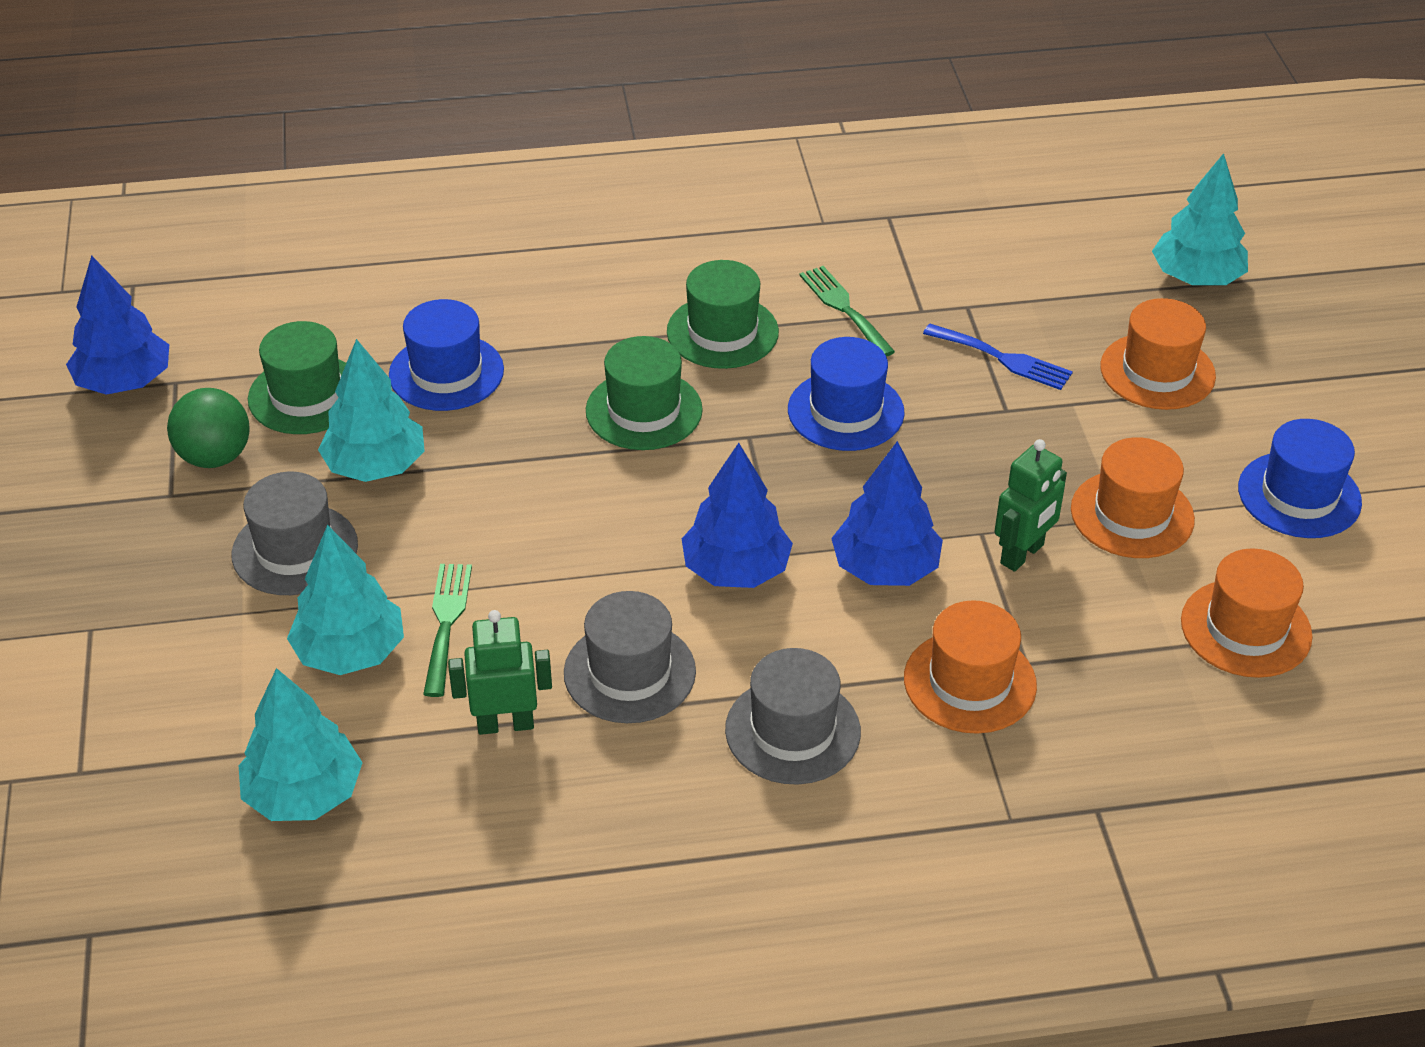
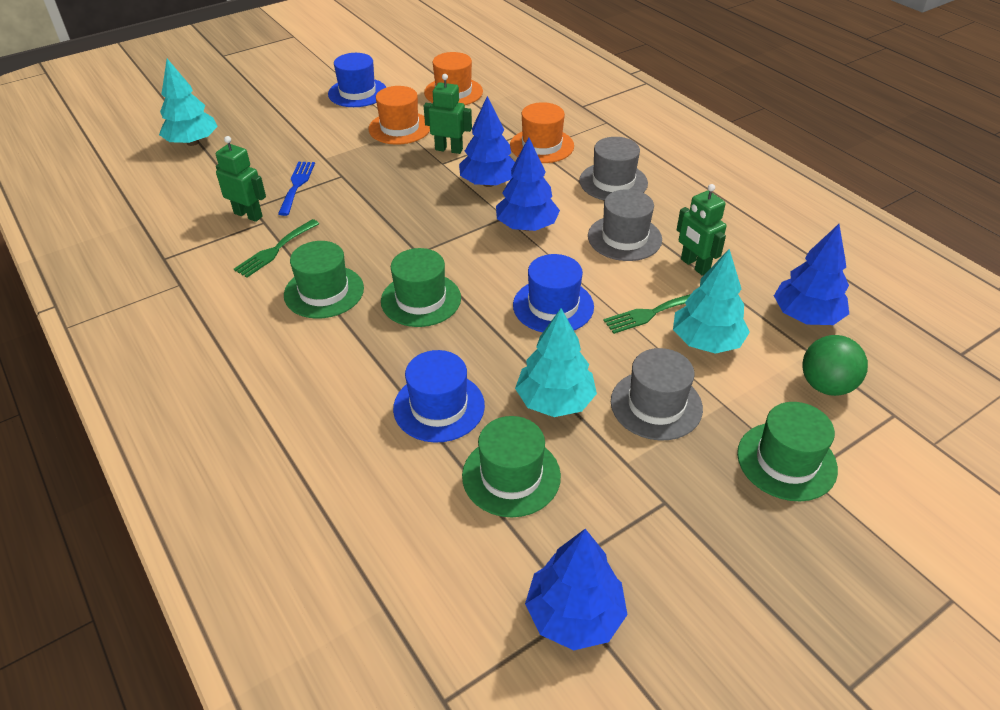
camera: 115 degrees left, 0 degrees up
(121, 622) = (786, 461): none -> green hat
(215, 457) = (610, 496): green ball -> green ball (826, 385)
(304, 794) = (806, 316): turquoise tree -> blue tree
(845, 411) = (374, 225): blue hat -> blue hat (553, 306)
(948, 300) = (248, 215): none -> green robot
(1157, 371) = (283, 140): orange hat -> none

